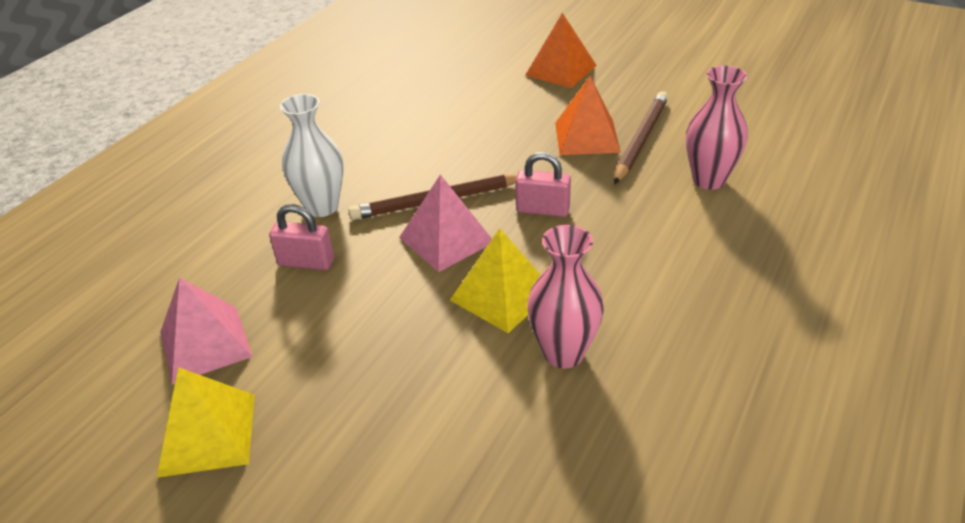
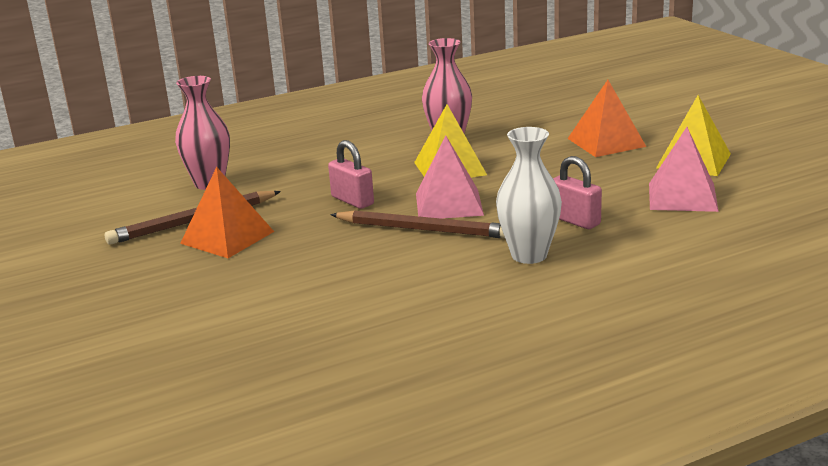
camera: 145 degrees left, 15 degrees down
(560, 70) = (115, 311): orange pyramid -> orange pyramid (606, 142)

